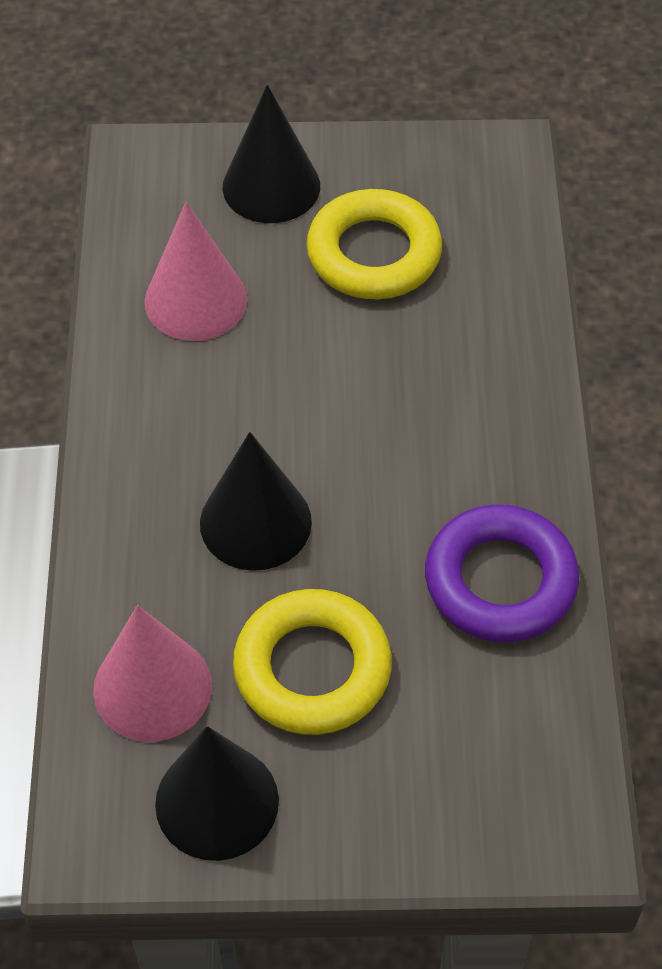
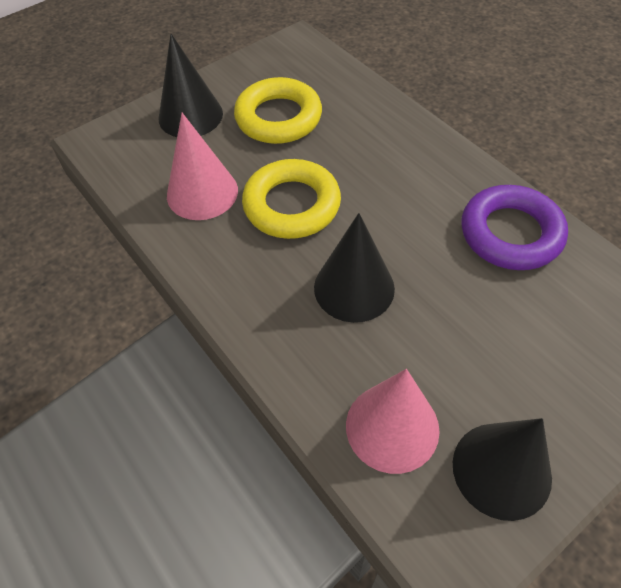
camera: 35 degrees left, 0 degrees up
(312, 669) = (469, 347): yellow ring -> yellow ring (292, 205)

